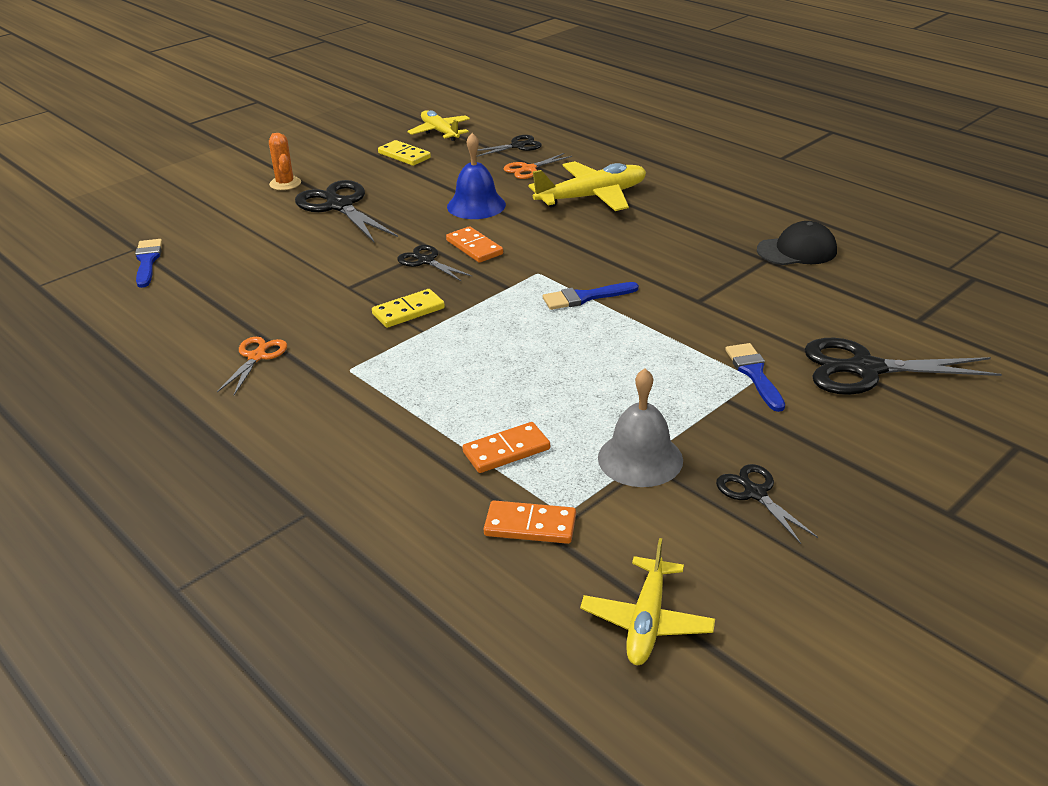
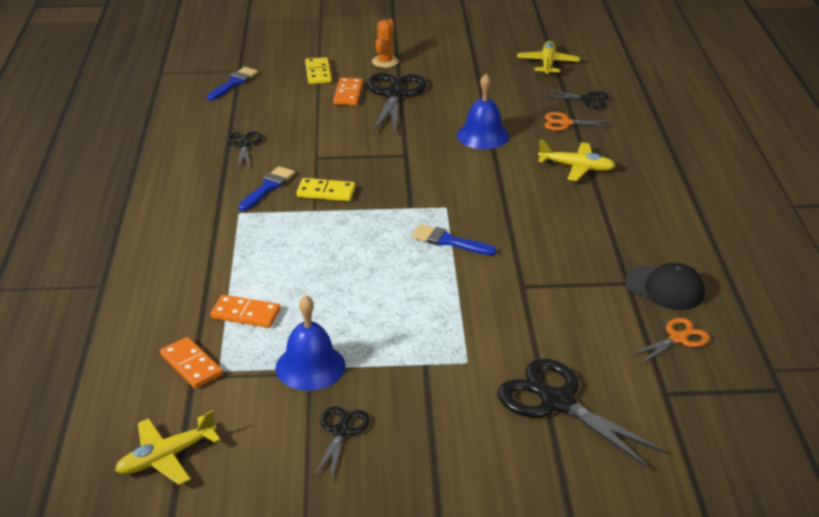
camera: 40 degrees right, 0 degrees up
(257, 357) = (204, 177): orange scissors -> orange scissors (678, 338)
(404, 155) = (493, 73): yellow domino -> yellow domino (318, 73)
(426, 261) = (388, 162): black scissors -> black scissors (244, 145)
(474, 247) = (433, 167): orange domino -> orange domino (348, 94)
(592, 197) = (576, 167): yellow plane -> yellow plane, size x0.66
(640, 458) = (310, 366): grey bell -> blue bell
(754, 374) = (472, 358): blue brush -> blue brush (268, 187)

